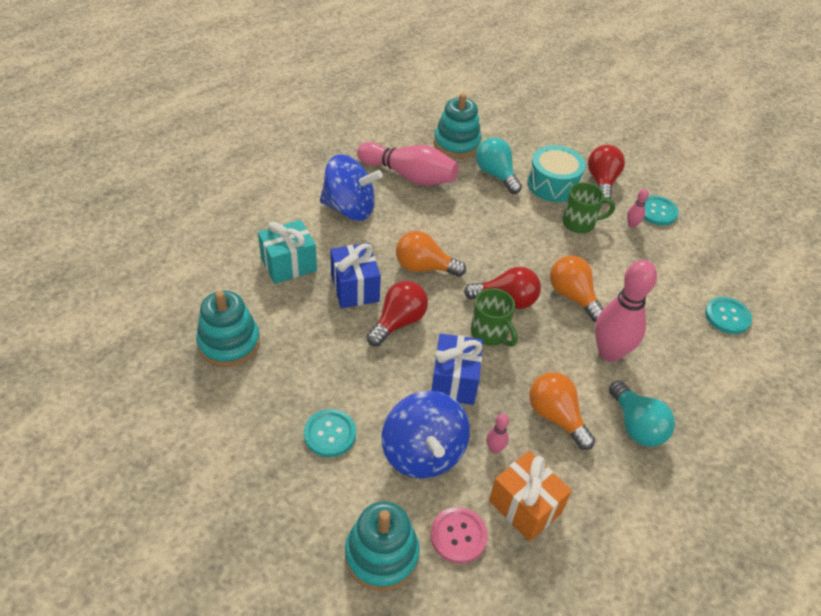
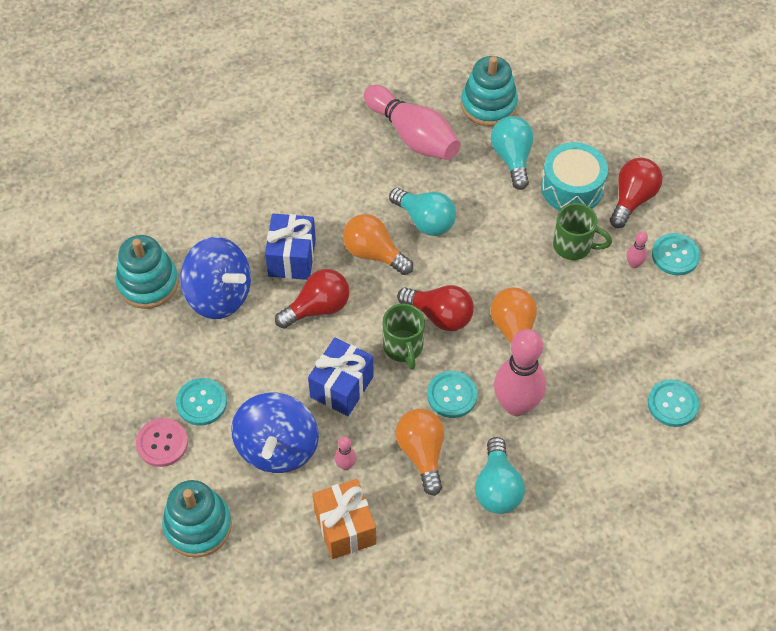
camera: 25 degrees right, 10 degrees up
(288, 264) = (238, 212): turquoise gift -> none
(349, 208) = (329, 161): blue spinning top -> blue spinning top (219, 295)
(453, 233) = (425, 221): none -> turquoise light bulb
(458, 536) = (271, 532): pink button -> pink button (162, 443)
(553, 360) = (452, 395): none -> turquoise button

